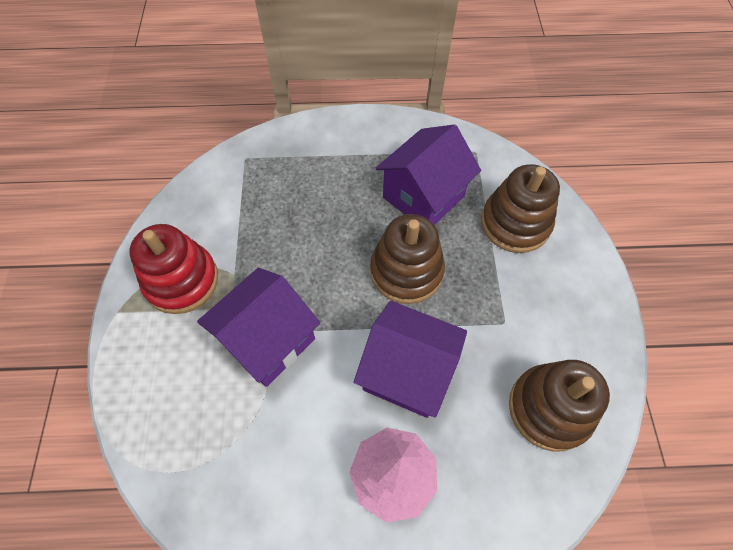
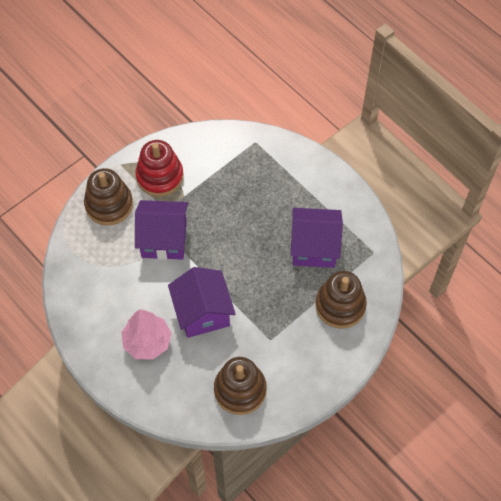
camera: 50 degrees right, 0 degrees up
(406, 271) = (258, 272): brown stacking toy -> brown stacking toy (109, 205)

